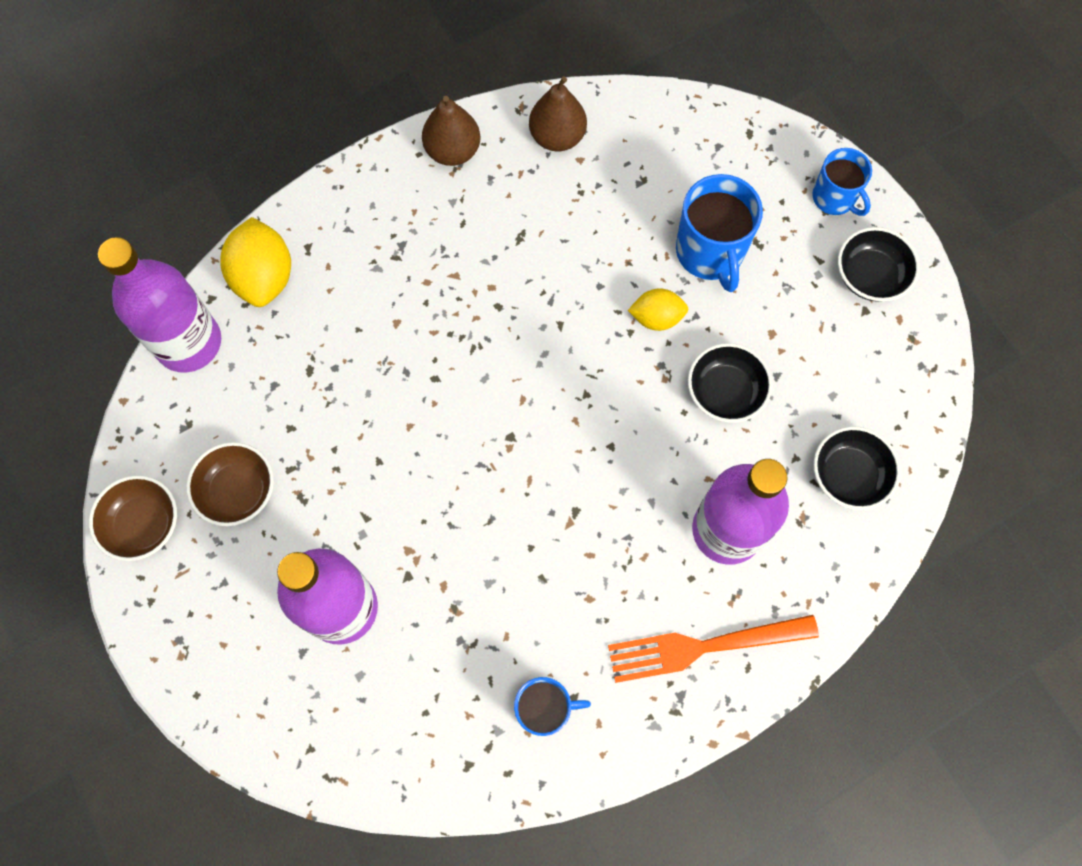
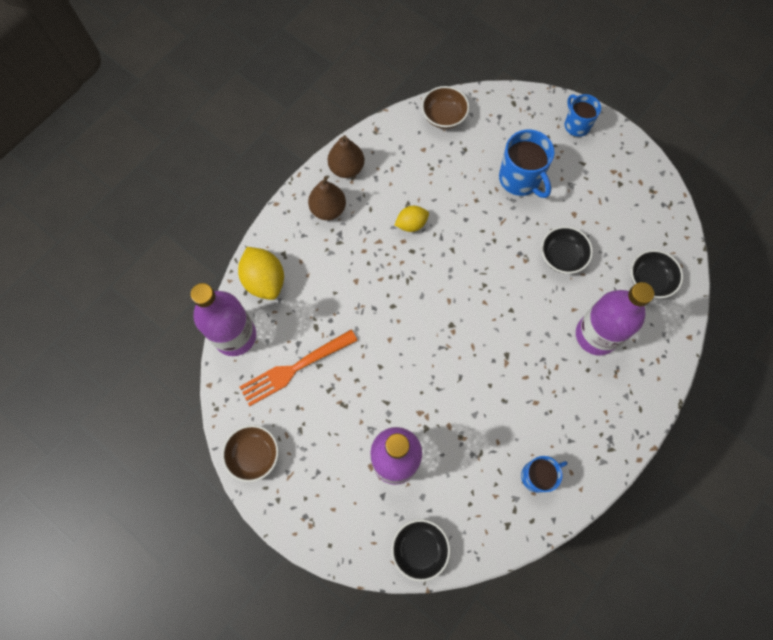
camera: 20 degrees left, 0 degrees up
(238, 491) = (303, 414): brown bowl -> brown bowl (444, 116)
(557, 137) = (404, 140): brown pear -> brown pear (328, 209)
(656, 318) = (506, 227): yellow lemon -> yellow lemon (411, 224)
(703, 647) = (611, 406): orange fork -> orange fork (295, 368)
(834, 198) = (576, 125): blue mug -> blue mug turned 150 degrees counterclockwise
(870, 276) = (614, 163): black bowl -> black bowl (419, 549)

